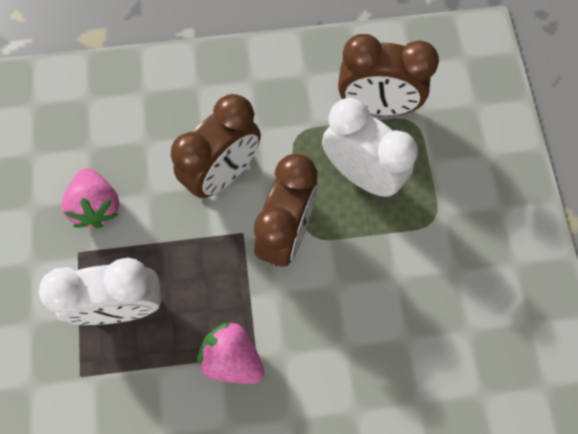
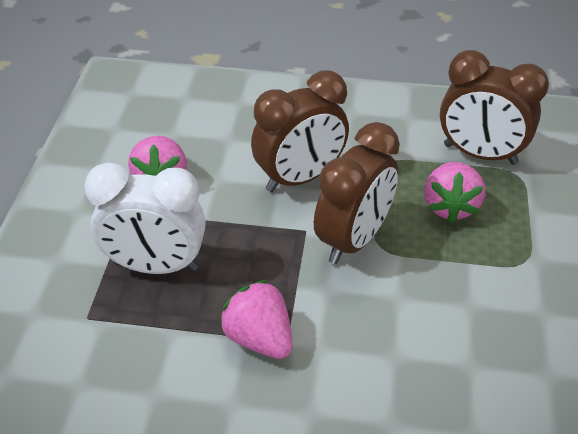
camera: 15 degrees right, 25 degrees down
(361, 174) = (450, 206): white clock -> pink strawberry

